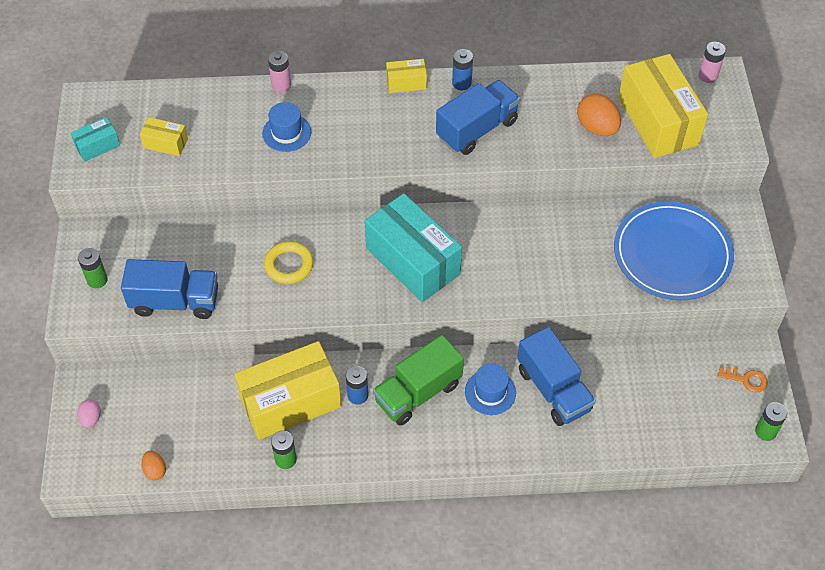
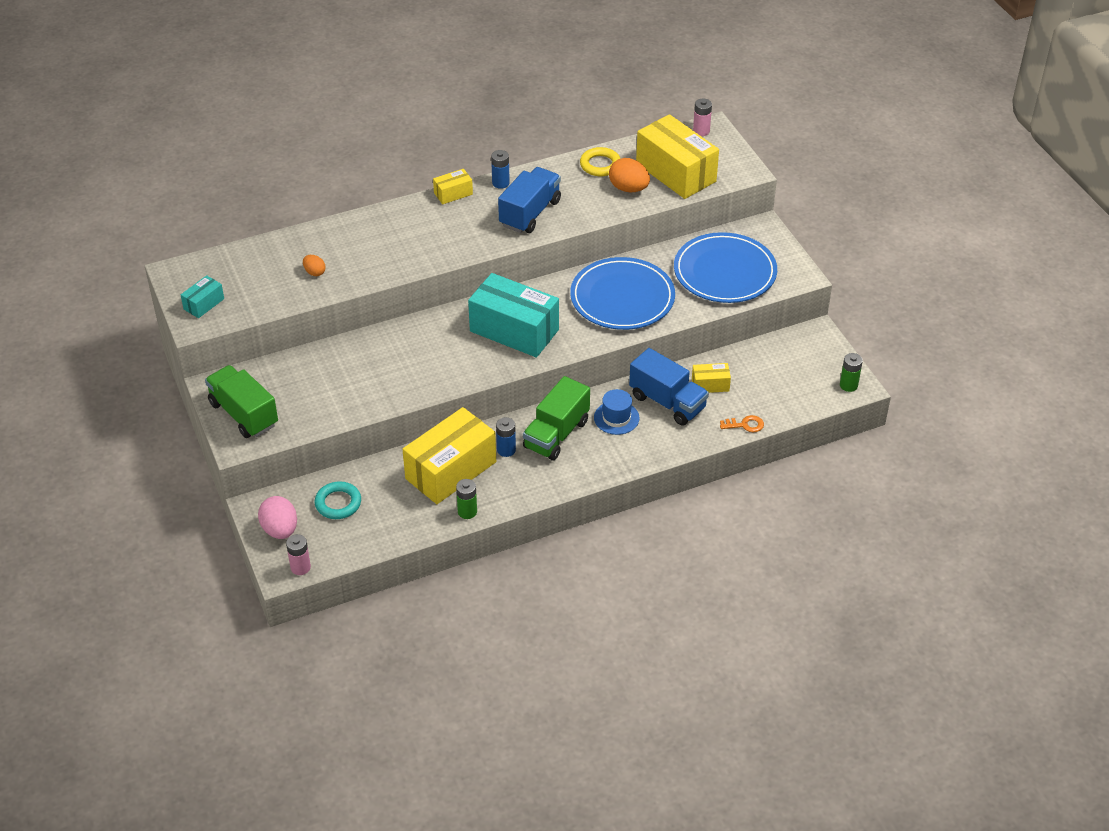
camera: 20 degrees left, 10 degrees down
(91, 418) = (280, 530): pink egg -> pink egg, size x1.78
(97, 280) = (244, 414): green battery -> green truck
(155, 470) = (357, 551): orange egg -> orange egg (314, 272)
(161, 405) = (338, 503): none -> turquoise ring
(165, 143) = (264, 287): yellow box -> yellow box (710, 385)
(175, 301) = (323, 412): blue truck -> none
(281, 85) = (345, 220): pink battery -> pink battery (300, 567)
(286, 133) = (368, 254): blue hat -> none
(289, 265) = (409, 360): yellow ring -> yellow ring (600, 165)
(545, 254) = (622, 297): none -> blue plate
(746, 380) = (818, 354): orange key -> orange key (745, 425)

